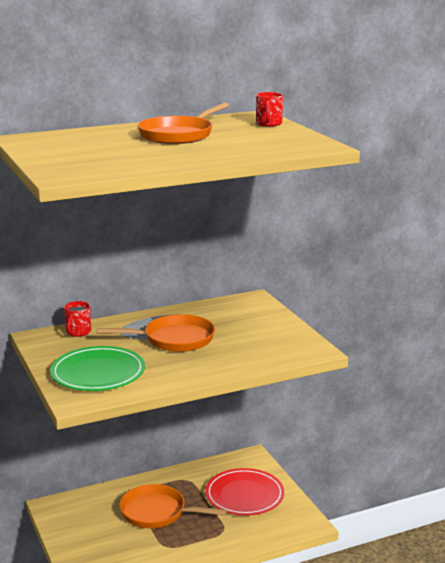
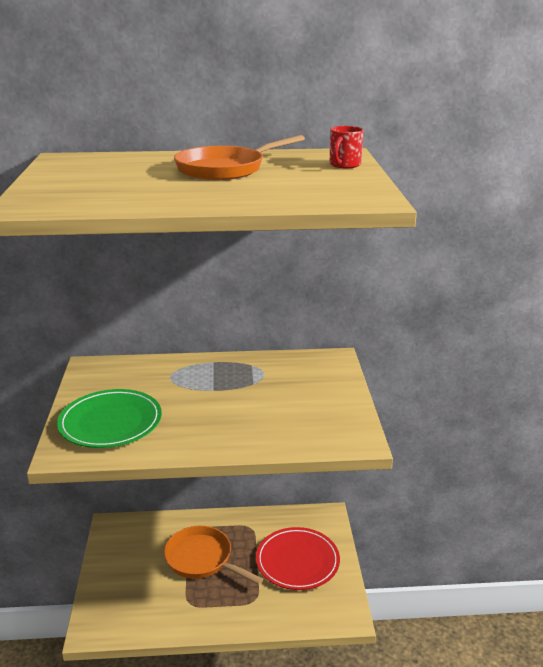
camera: 20 degrees right, 5 degrees up
(78, 332) = (131, 367): red mug -> none
(174, 339) = (217, 395): orange pan -> none

